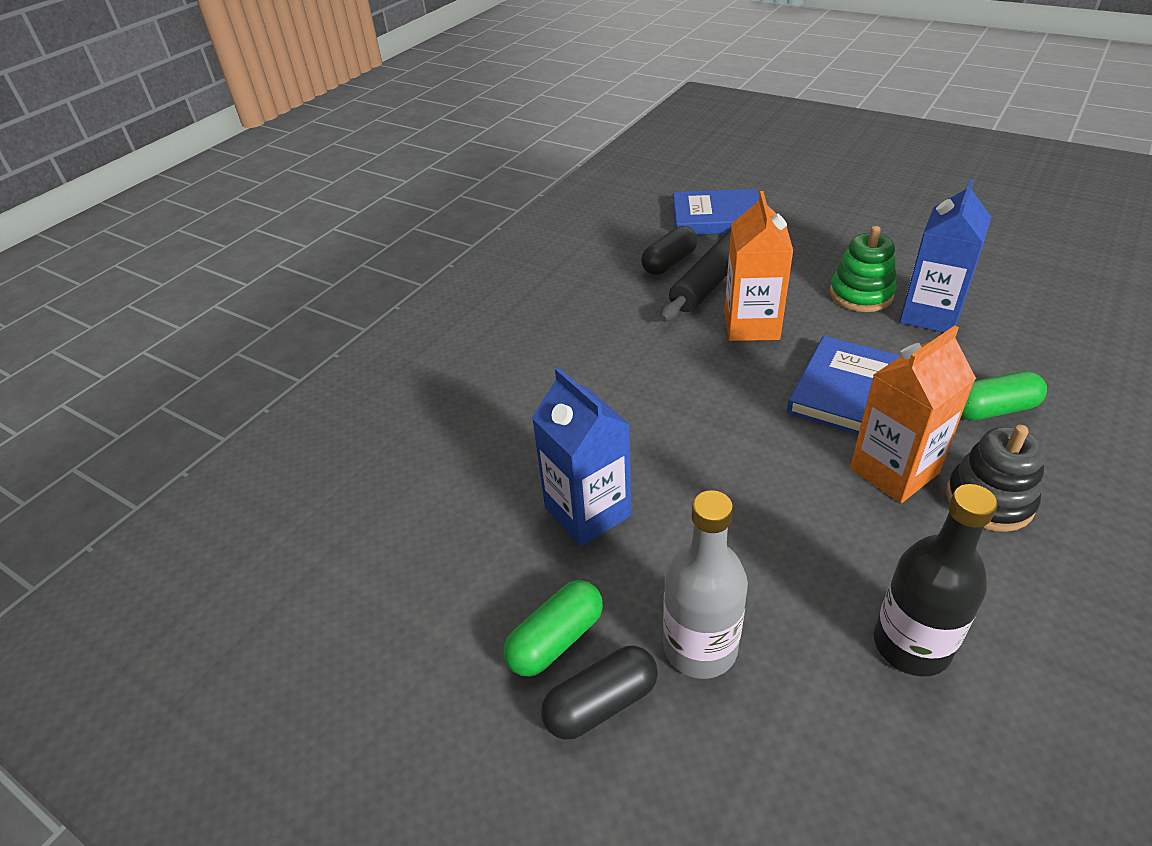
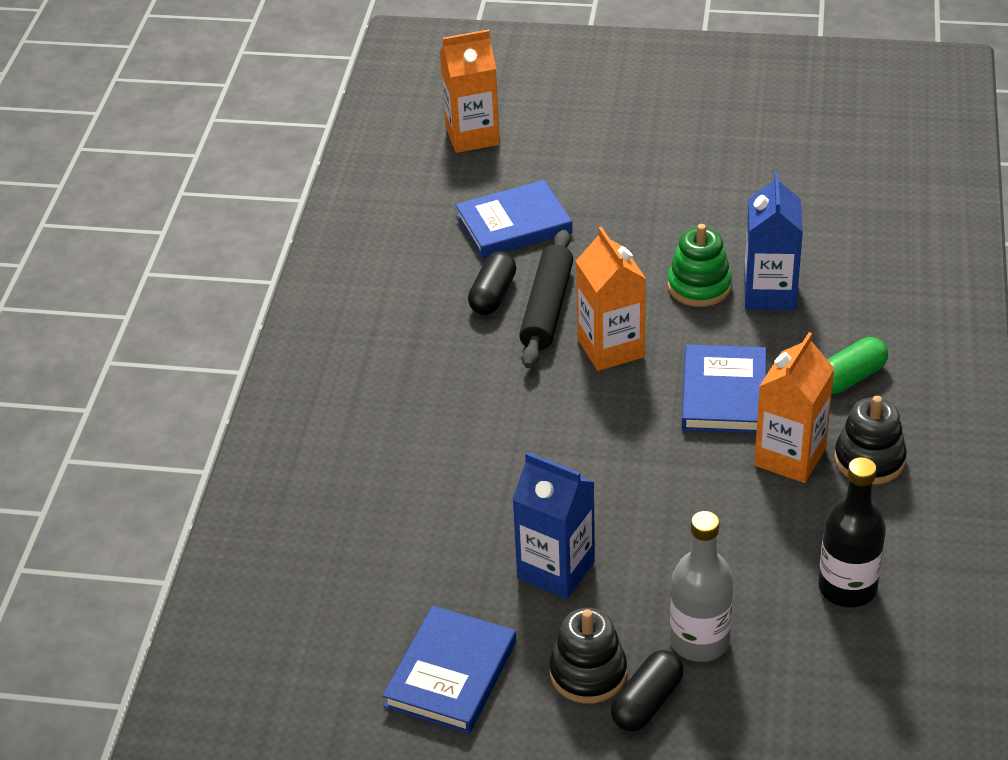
camera: 25 degrees left, 0 degrees up
(419, 587) = (451, 674): none -> blue book
(556, 639) = (588, 673): green capsule -> black stacking toy
(717, 157) = (472, 136): none -> orange carton

